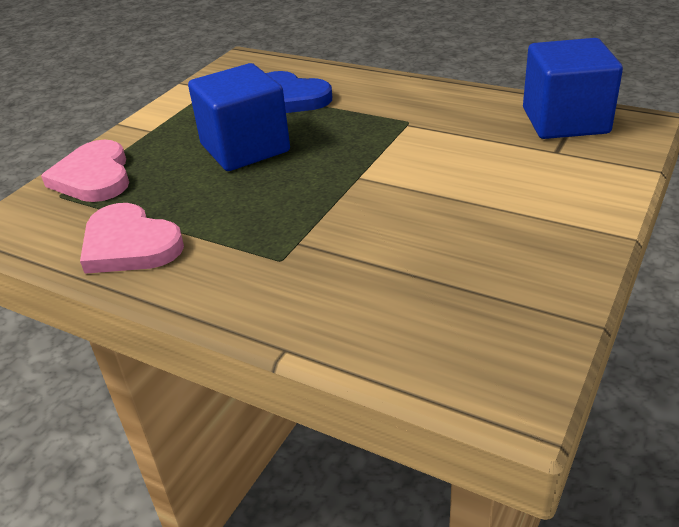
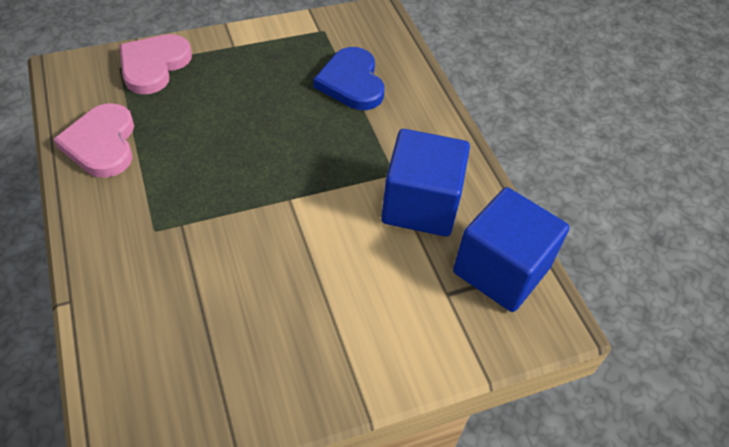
camera: 35 degrees right, 15 degrees up
(245, 148) = (261, 111): blue cube -> blue cube (420, 205)

